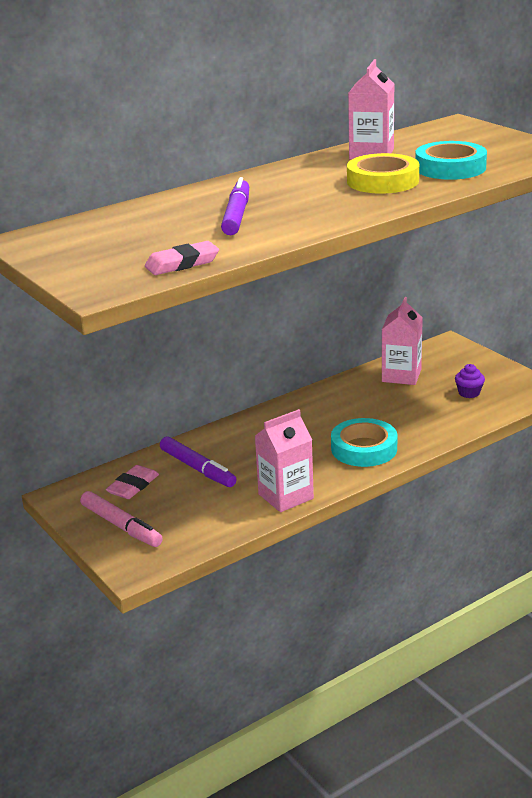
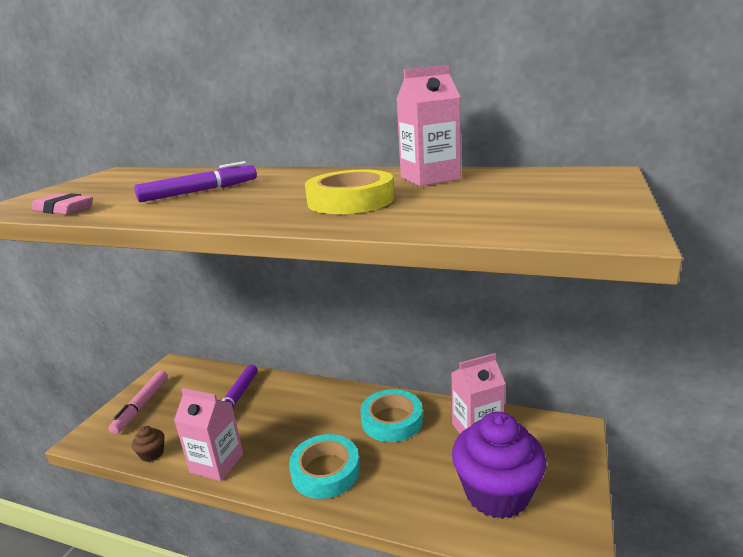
camera: 55 degrees right, 5 degrees down
(133, 486) = (197, 385): pink eraser -> none
(222, 529) = (152, 454): none -> brown cupcake
(450, 168) = (439, 208): turquoise tape -> turquoise tape (392, 420)
(469, 393) = (497, 493): purple cupcake -> purple cupcake, size x2.44

